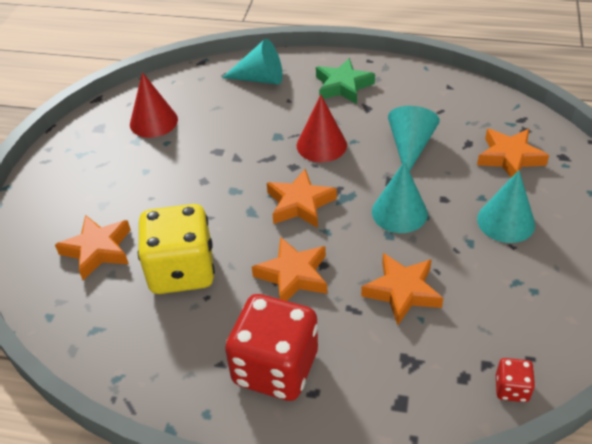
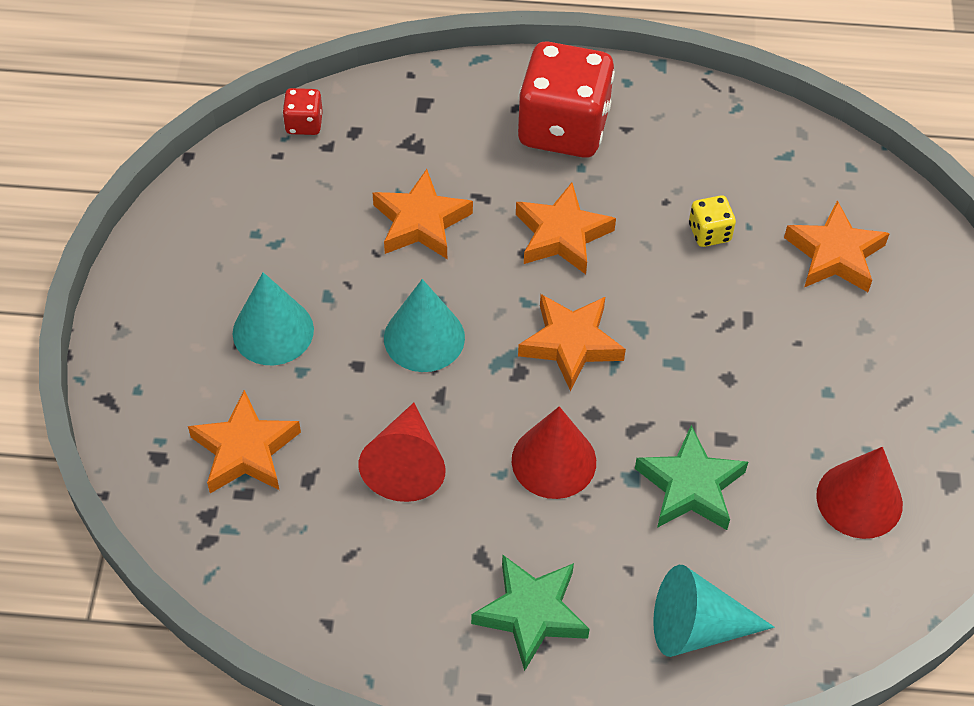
camera: 170 degrees right, 10 degrees up
(182, 270) = (709, 233): yellow dice -> yellow dice, size x0.43
(245, 131) = (690, 486): none -> green star
(410, 147) = (405, 465): turquoise cone -> red cone

